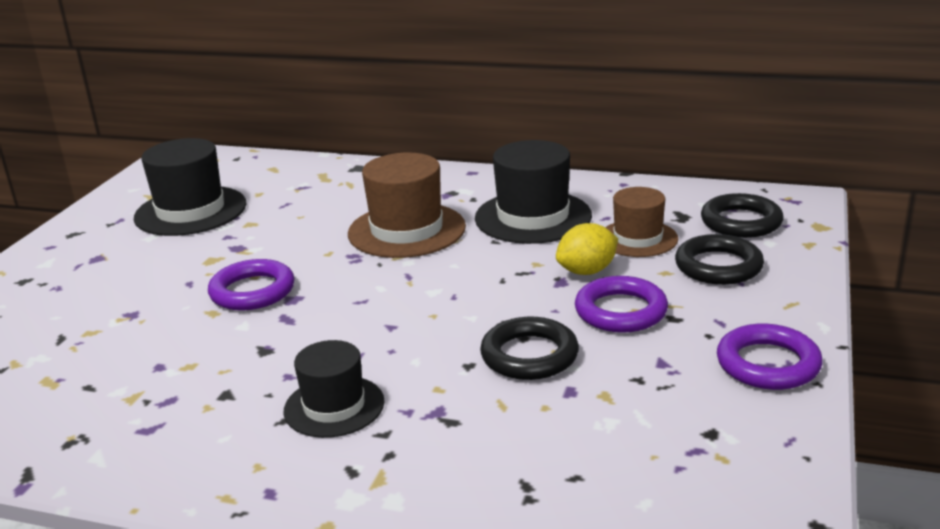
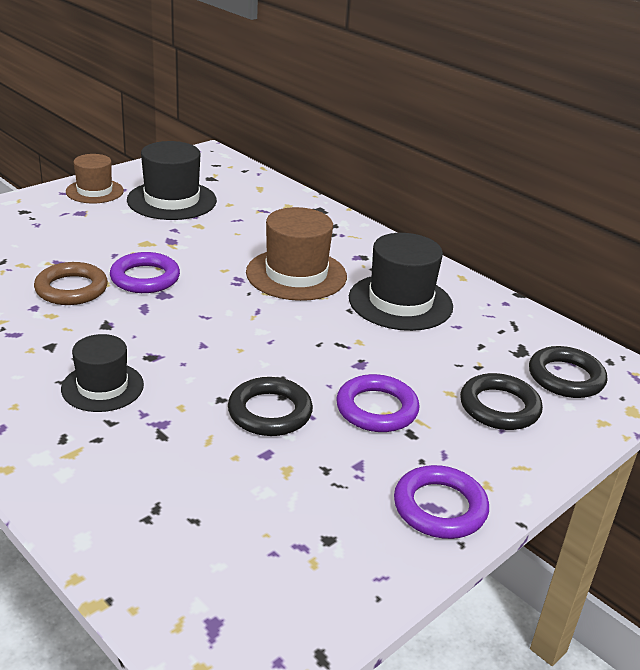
camera: 25 degrees right, 5 degrees up
(181, 332) = (71, 289): none -> brown ring
(587, 271) = (389, 365): yellow lemon -> none
(638, 239) = (461, 355): brown hat -> brown hat (94, 191)

